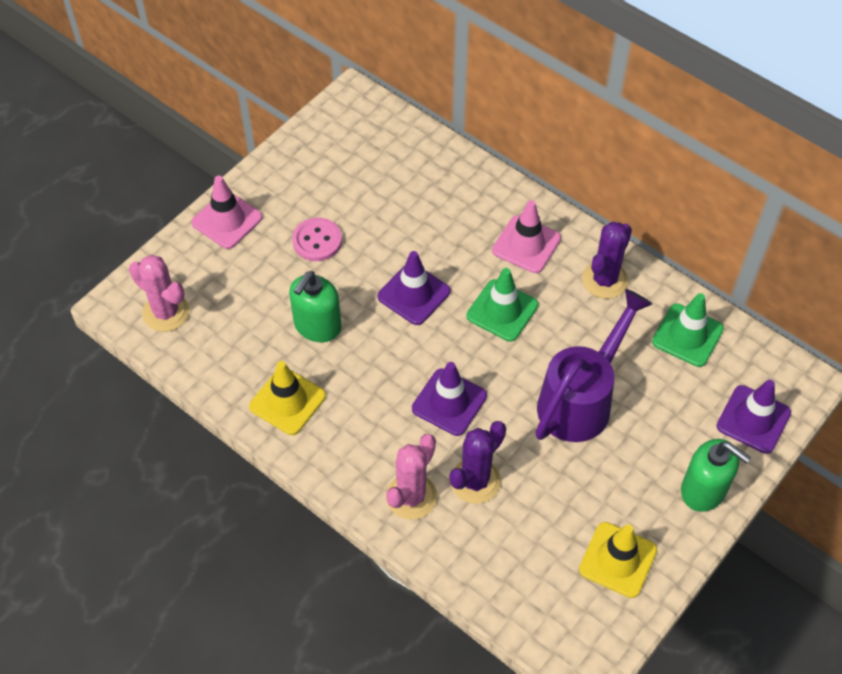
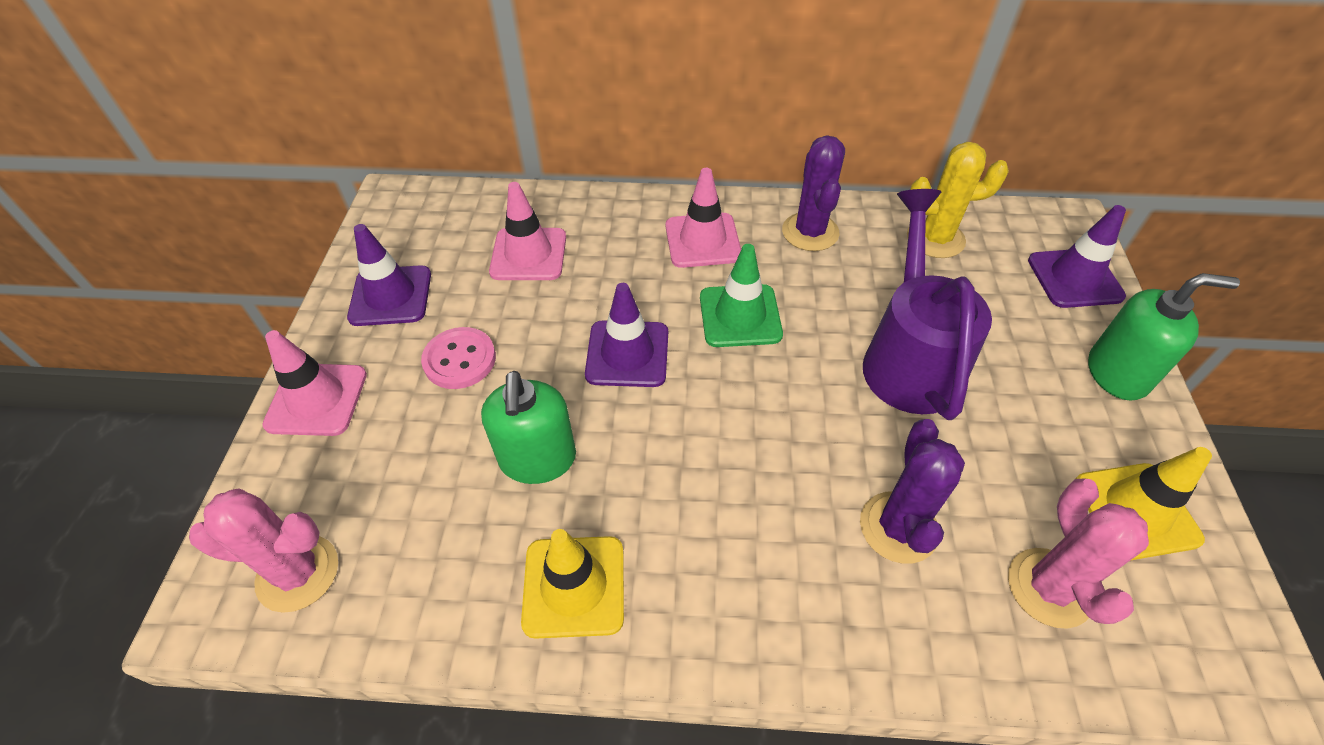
camera: 35 degrees left, 5 degrees down
(407, 191) = (528, 254): none -> pink traffic cone
(411, 496) = (846, 605): pink cactus -> pink cactus (1049, 588)
(449, 402) = (778, 450): purple traffic cone -> purple traffic cone (391, 296)
(687, 335) = (935, 239): green traffic cone -> yellow cactus

